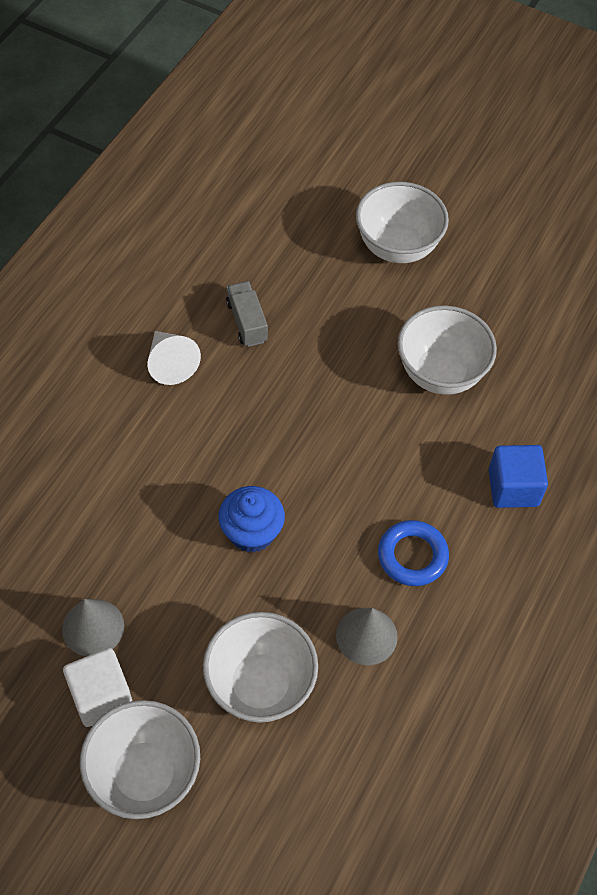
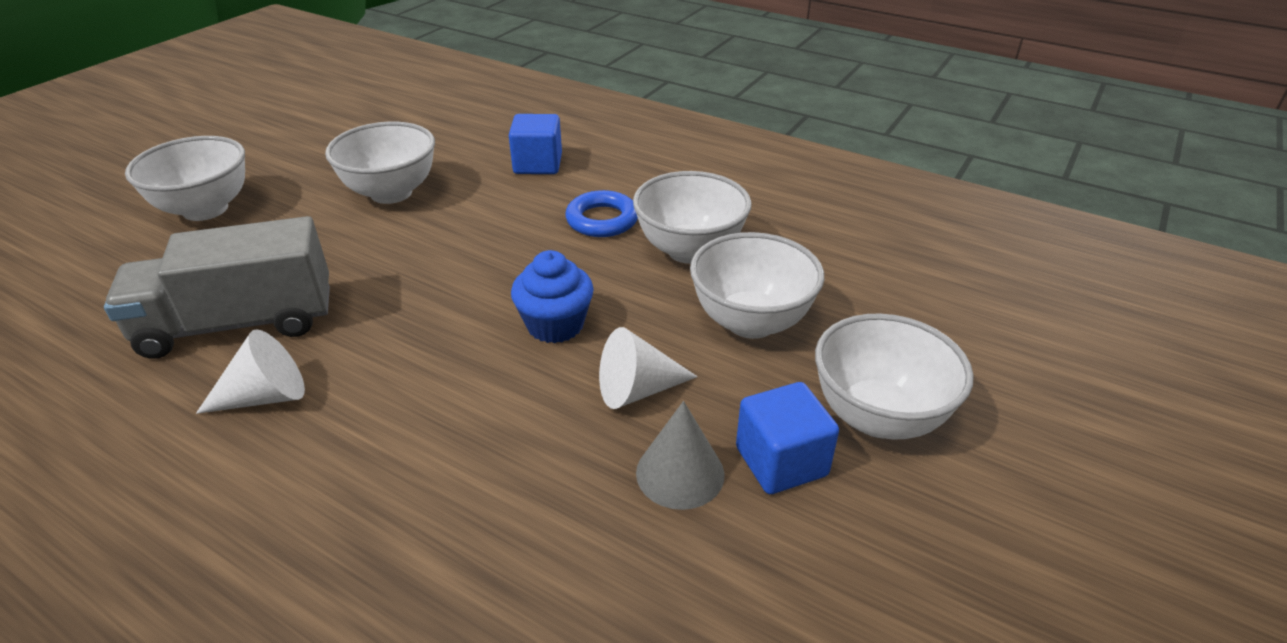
camera: 85 degrees left, 20 degrees down
(101, 696) = (781, 461): white cube -> blue cube
(176, 597) = (637, 390): none -> white cone
(247, 322) = (238, 323): grey truck -> grey truck, size x2.08
(366, 636) = (689, 250): grey cone -> white bowl

